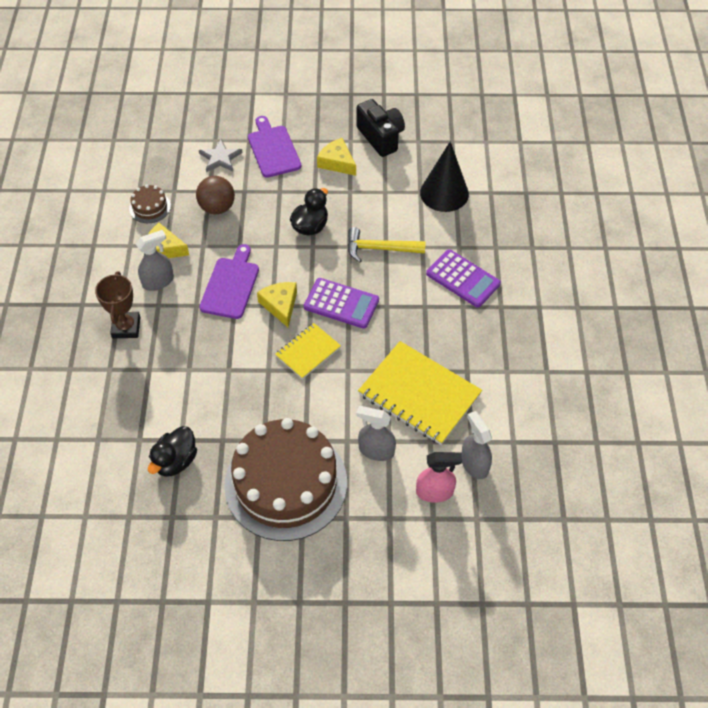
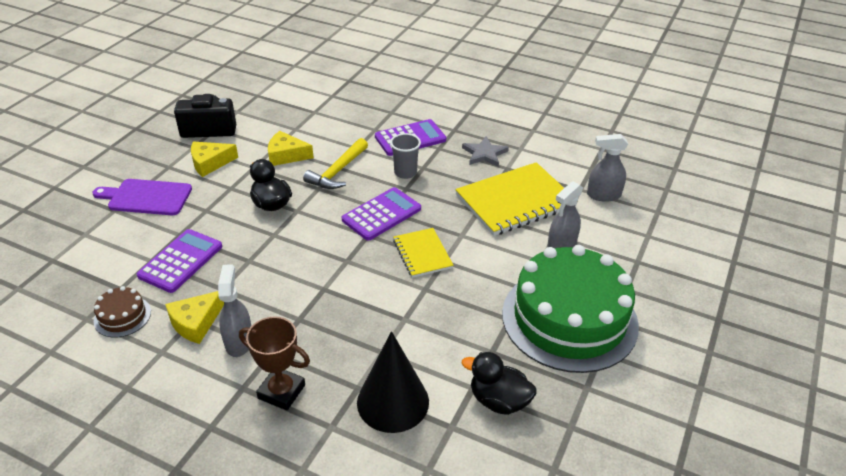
camera: 65 degrees left, 15 degrees down
(175, 461) = (498, 401): black duck -> black duck turned 150 degrees clockwise
(217, 208) = (181, 261): brown ball -> purple calculator
(220, 158) = (115, 238): grey star -> grey star (484, 154)
(230, 285) = (295, 283): purple cutting board -> none
(280, 305) = (351, 255): yellow cheese -> yellow cheese (286, 155)
(286, 483) = (569, 319): brown cake -> green cake
(408, 296) = (405, 172): none -> grey cup
(435, 492) = (621, 226): pink spray bottle -> none
(444, 193) = (309, 117): black cone -> black cone (393, 402)

